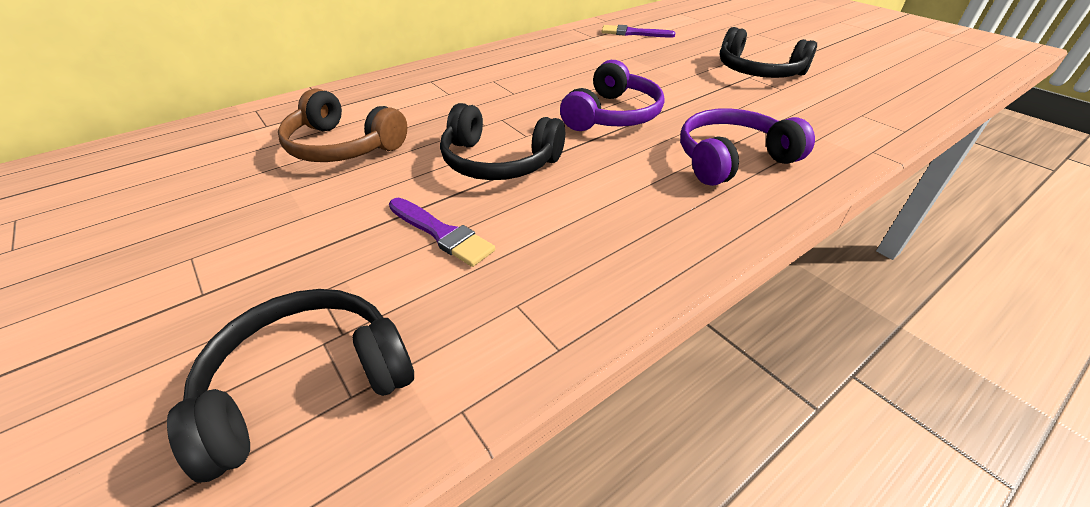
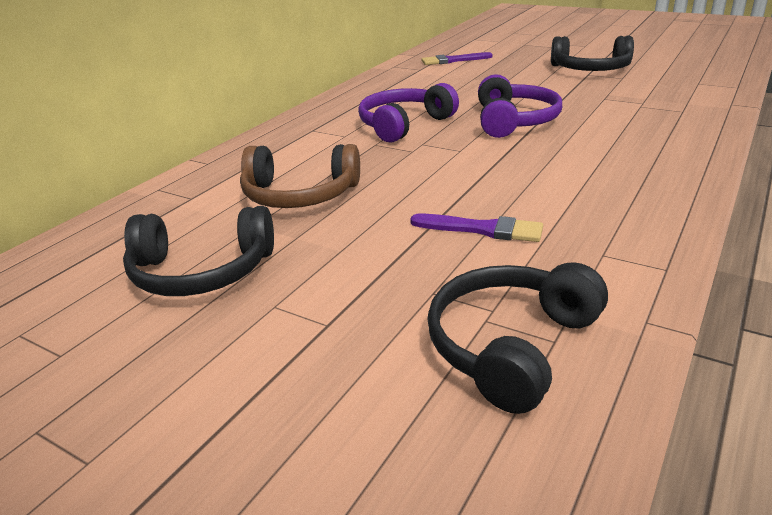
camera: 20 degrees left, 10 degrees down
(498, 162) = (462, 173): black headphones -> black headphones (201, 272)
(731, 159) = (642, 130): purple headphones -> purple headphones (404, 125)

